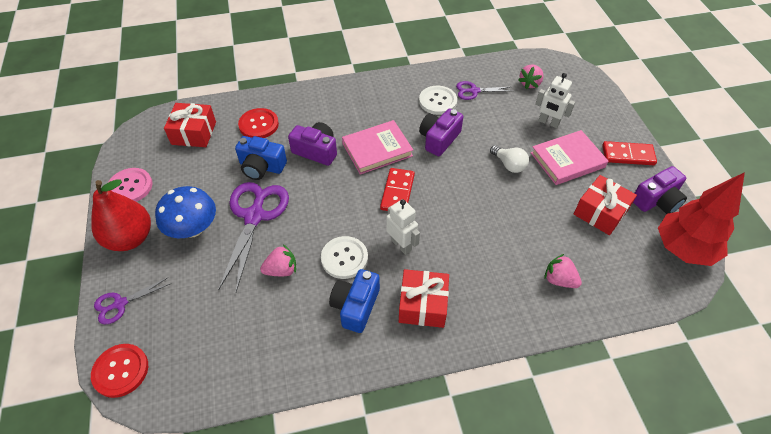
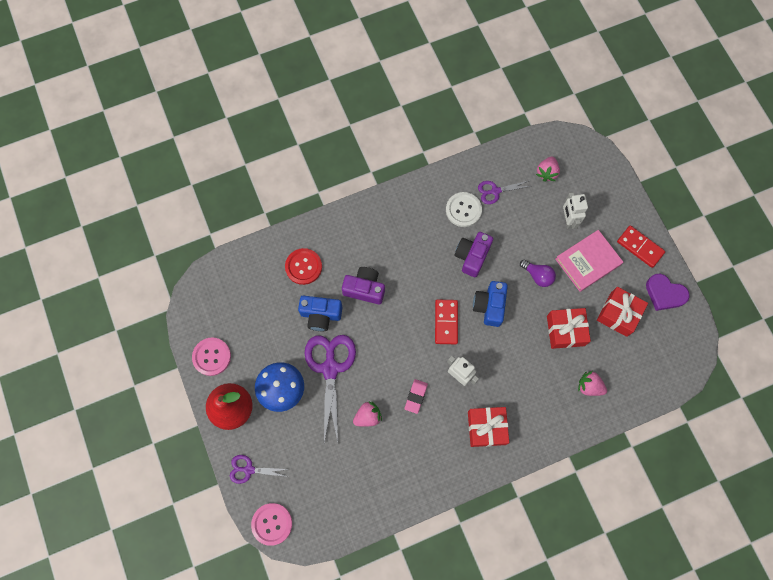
camera: 10 degrees left, 20 degrees up
(120, 304) = (249, 469): purple scissors -> purple scissors turned 45 degrees clockwise
(121, 371) = (272, 524): red button -> pink button
(194, 133) = (246, 287): red gift -> red gift (565, 330)
(344, 258) = (416, 396): white button -> pink eraser
(355, 306) = (434, 438): blue camera -> blue camera (489, 306)
(377, 150) = (419, 278): pink book -> none
(509, 165) = (537, 276): white light bulb -> purple light bulb
(548, 122) = (568, 220): white robot -> white robot turned 60 degrees clockwise
(628, 155) = (640, 247): red domino -> red domino turned 45 degrees clockwise
(656, 200) = (664, 294): purple camera -> purple heart
(683, 249) = (685, 340): red tree -> none

